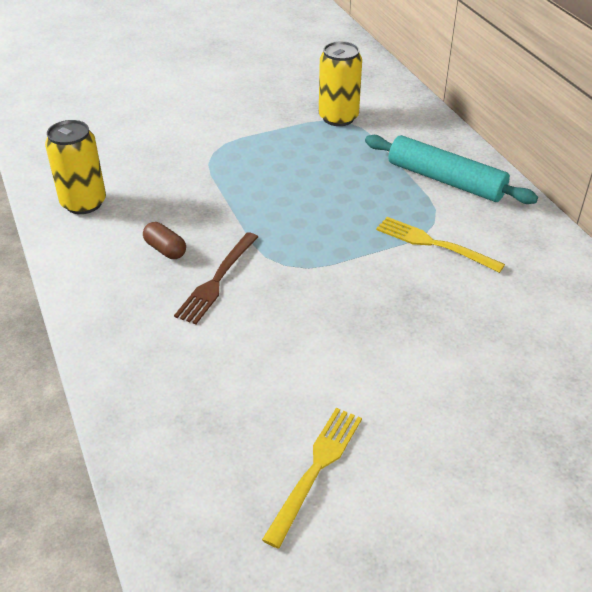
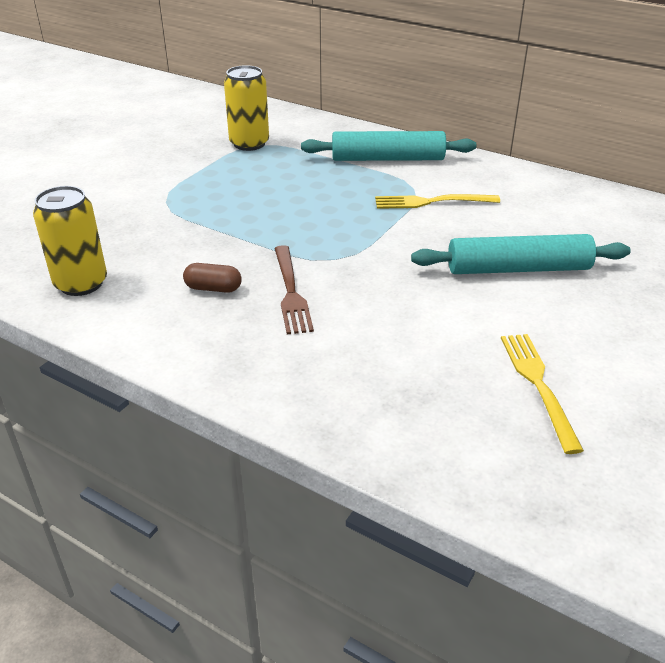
camera: 35 degrees left, 5 degrees down
(433, 350) = (518, 269): none -> turquoise rolling pin

